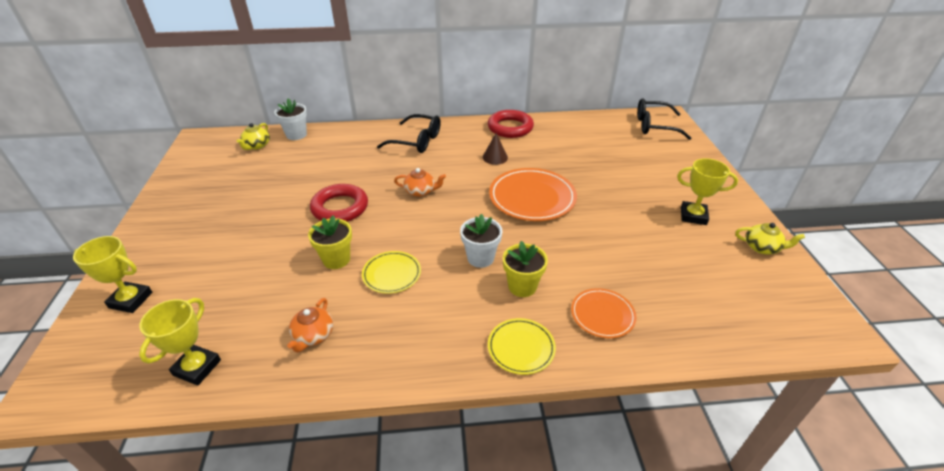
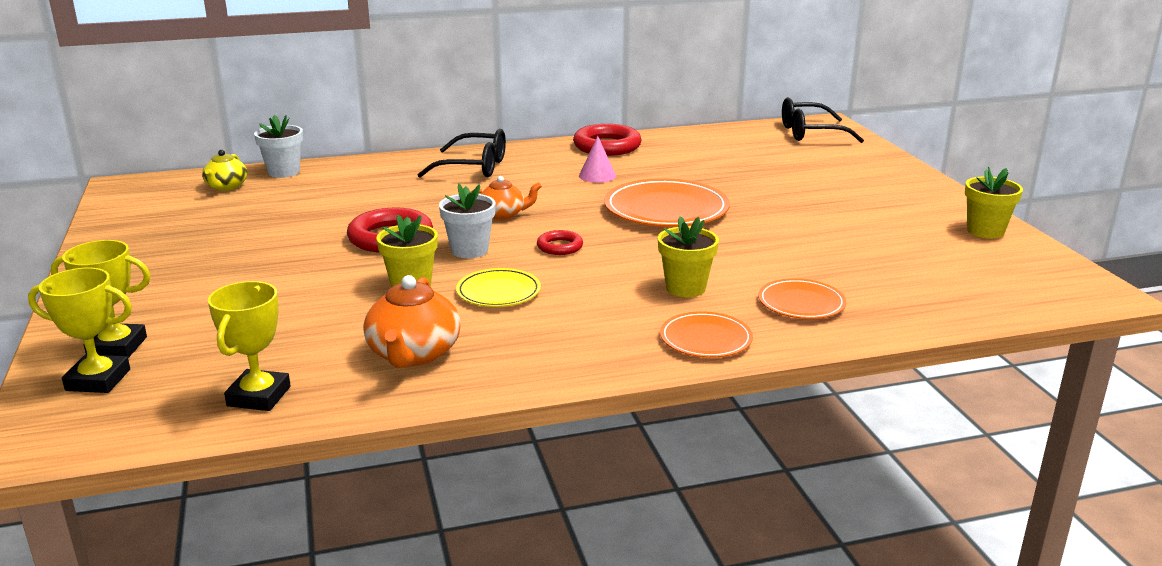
camera: 10 degrees left, 15 degrees down
(313, 335) = (413, 354): orange teapot -> orange teapot, size x1.58
(448, 230) = (560, 247): none -> red ring
(480, 258) = (617, 268): white flower pot -> white flower pot (469, 250)
(495, 157) = (597, 176): brown cone -> pink cone
(521, 348) = (705, 339): yellow plate -> orange plate
(693, 216) = (889, 210): yellow trophy -> yellow trophy (98, 380)
(762, 247) = (985, 231): yellow teapot -> yellow flower pot

